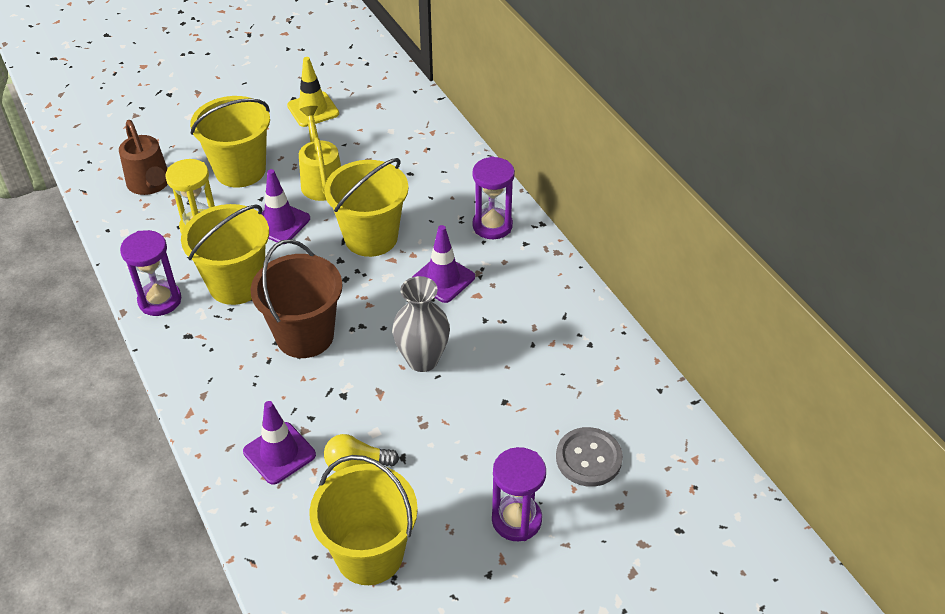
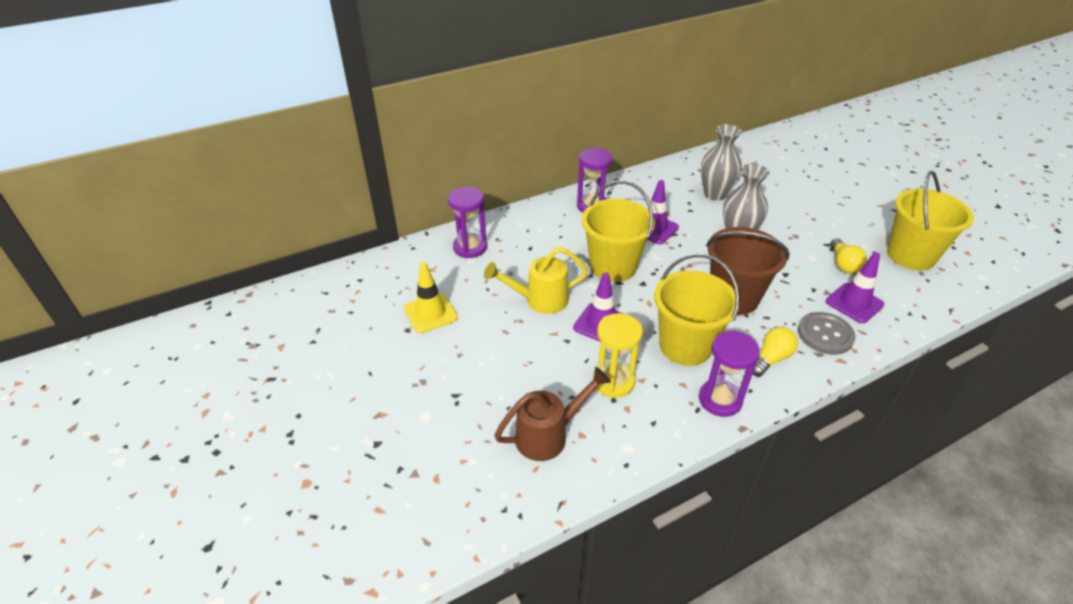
camera: 90 degrees left, 5 degrees down
(204, 351) = (771, 359): none -> yellow light bulb
(240, 170) = (525, 360): yellow bucket -> none
(516, 520) = (850, 199): purple hourglass -> purple hourglass (470, 247)
(524, 351) = (714, 194): none -> grey vase
(588, 458) = (792, 173): grey button -> grey button (825, 334)

